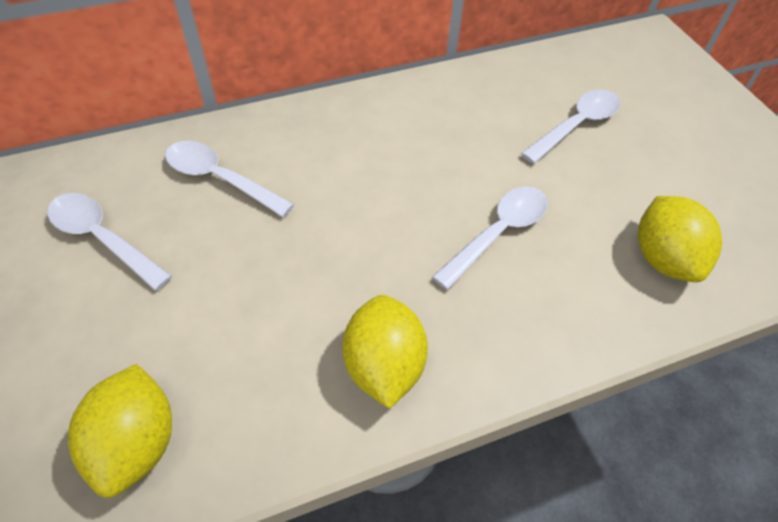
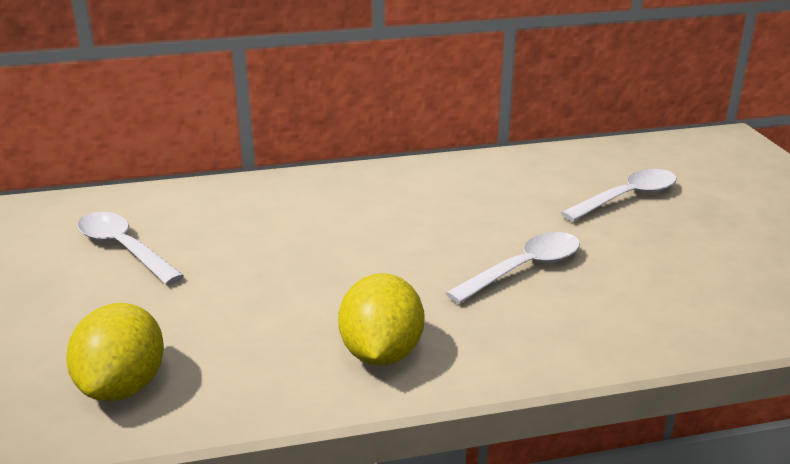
camera: 10 degrees right, 25 degrees down
(220, 179) = (246, 216): white spoon -> none
(663, 258) = (704, 298): yellow lemon -> none

